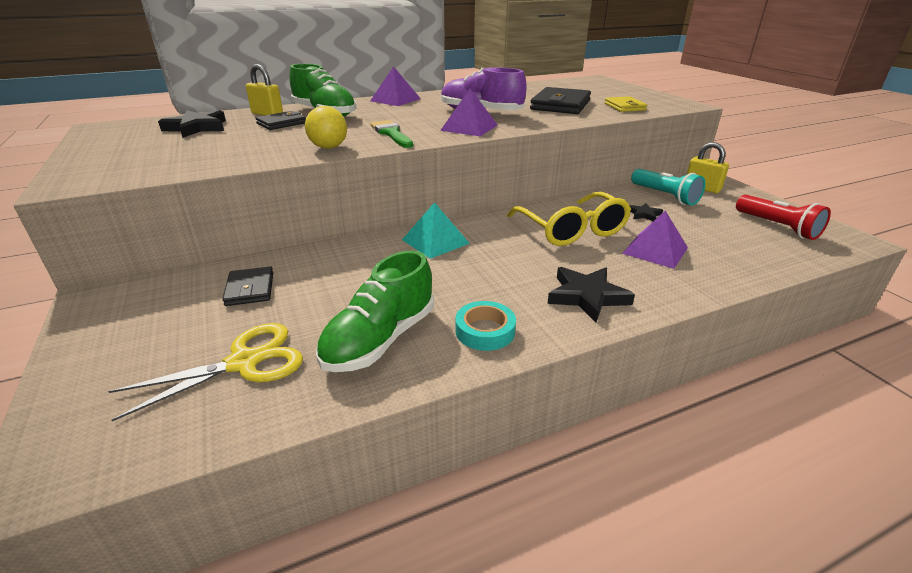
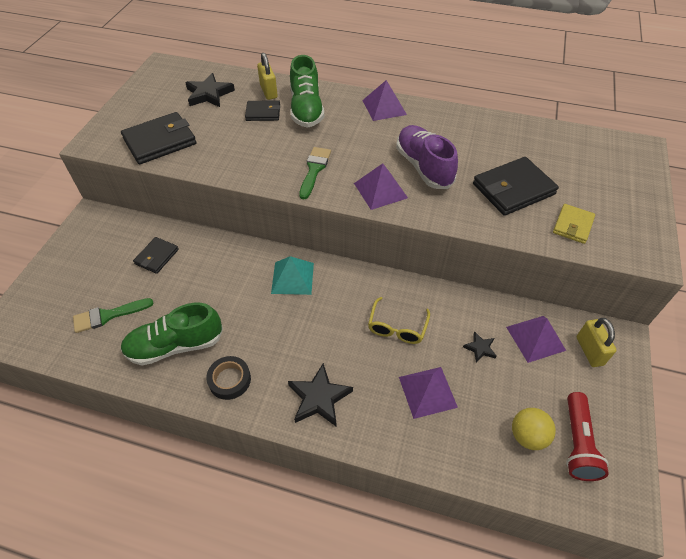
camera: 40 degrees right, 20 degrees up
(177, 161) = (160, 141): none -> black wallet
(244, 362) = (108, 316): yellow scissors -> green brush
(329, 147) = (254, 169): yellow ball -> yellow ball (527, 436)
(485, 331) = (229, 380): turquoise tape -> black tape
(571, 230) = (397, 327): yellow glasses -> yellow glasses, size x0.62
(665, 196) = (535, 338): turquoise flashlight -> purple pyramid

